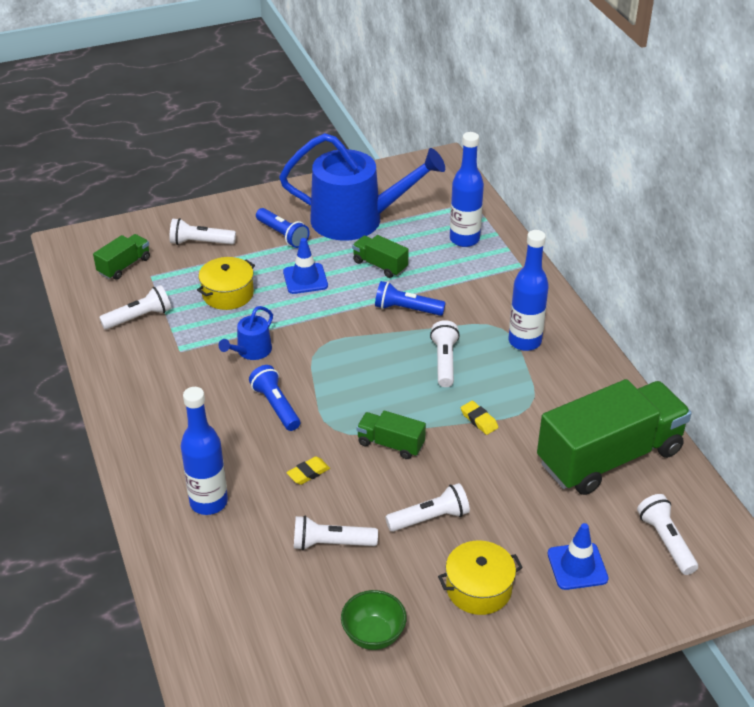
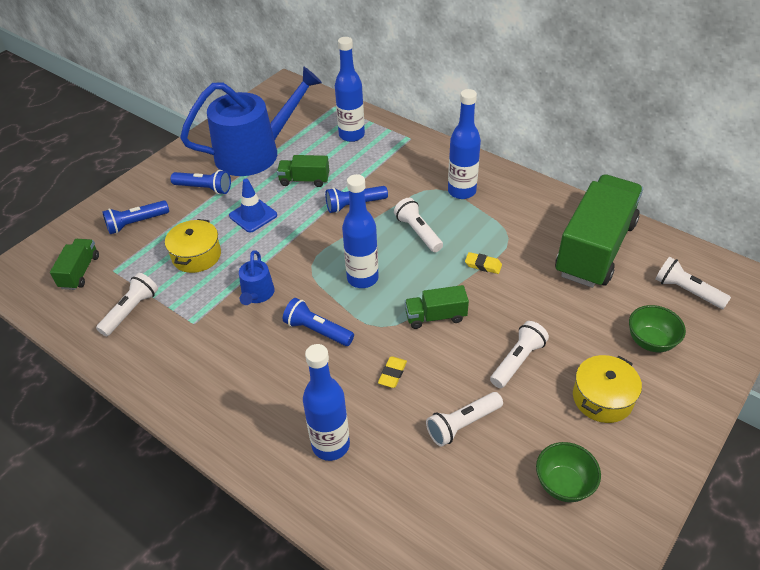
camera: 30 degrees left, 5 degrees up
(200, 242) = (136, 223): white flashlight -> blue flashlight
(354, 380) = (362, 278): none -> blue bottle
(577, 566) = (650, 341): blue traffic cone -> green bowl

